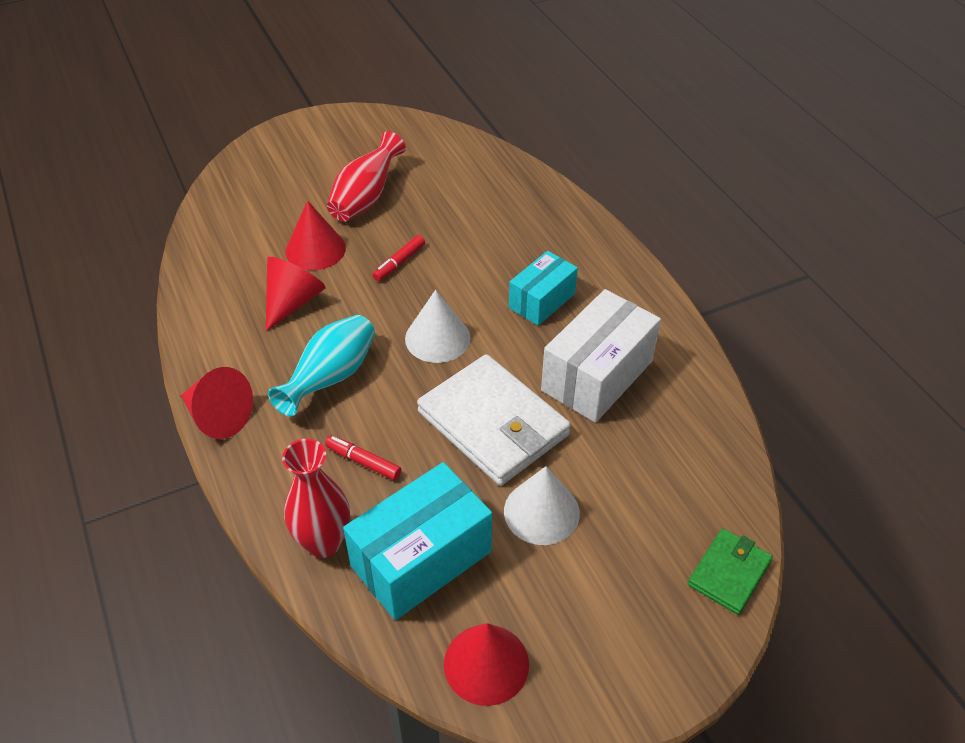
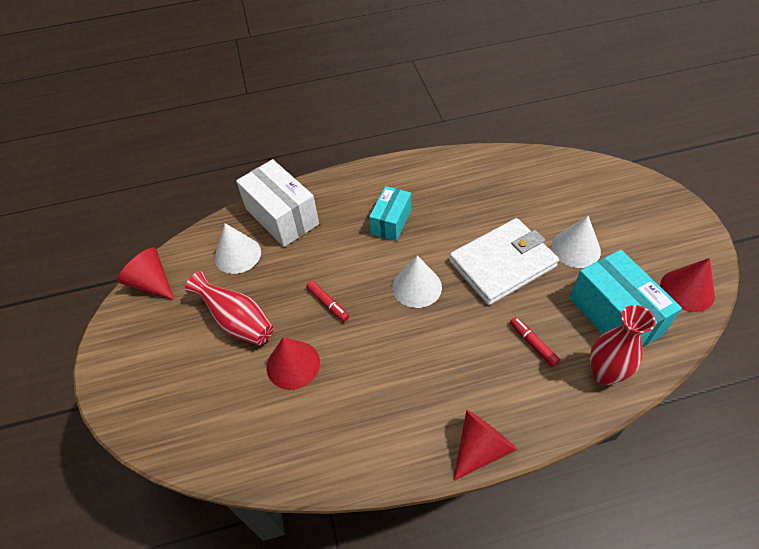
camera: 75 degrees left, 5 degrees up
(293, 302) = (355, 385): red cone -> red cone (151, 283)
(331, 378) = (448, 360): turquoise vase -> none
(363, 462) = (533, 344): red marker -> red marker turned 105 degrees clockwise
(457, 178) = (237, 254): none -> white cone
(542, 301) = (391, 222): turquoise box -> turquoise box turned 60 degrees clockwise
(597, 375) = (466, 204): white box -> white box (282, 217)
(729, 573) = (615, 174): green wallet -> none

